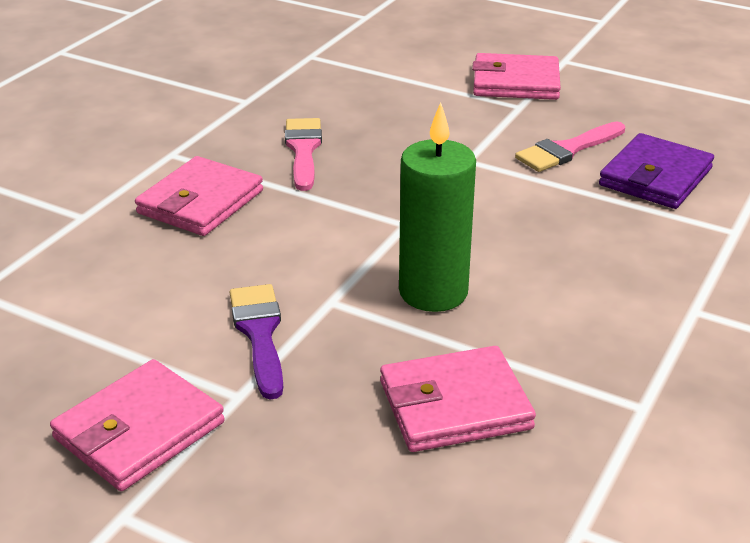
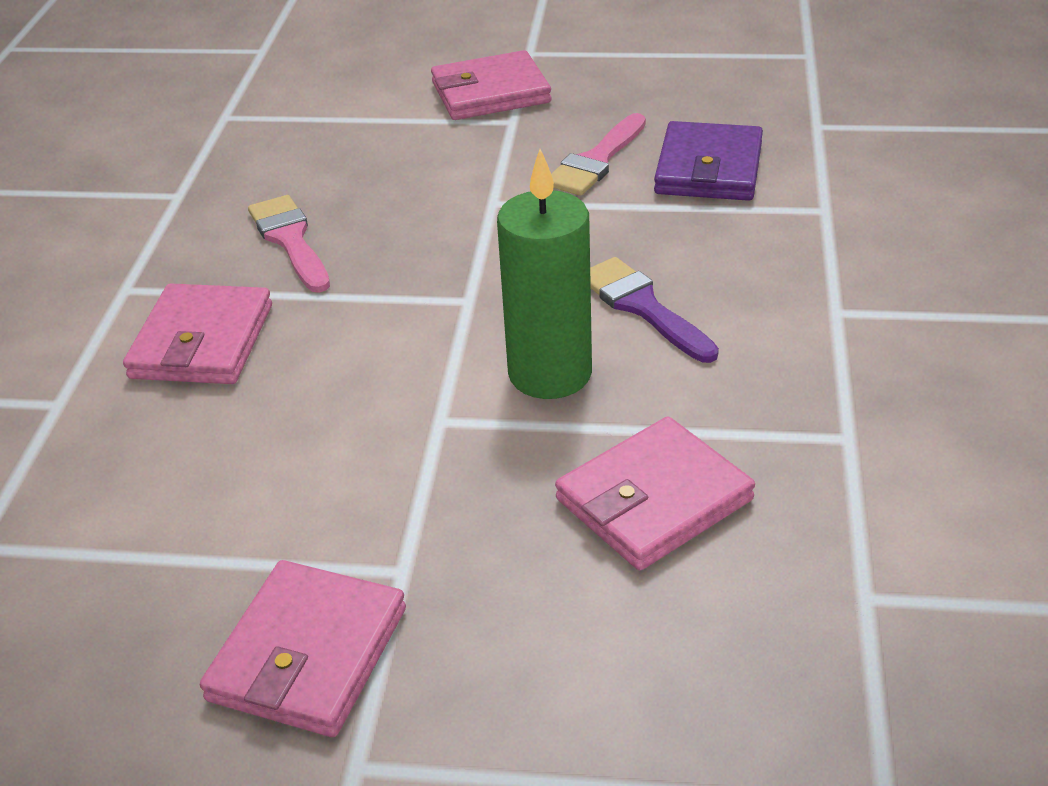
camera: 20 degrees left, 5 degrees up
(259, 334) = (379, 486): purple brush -> purple brush (642, 307)

